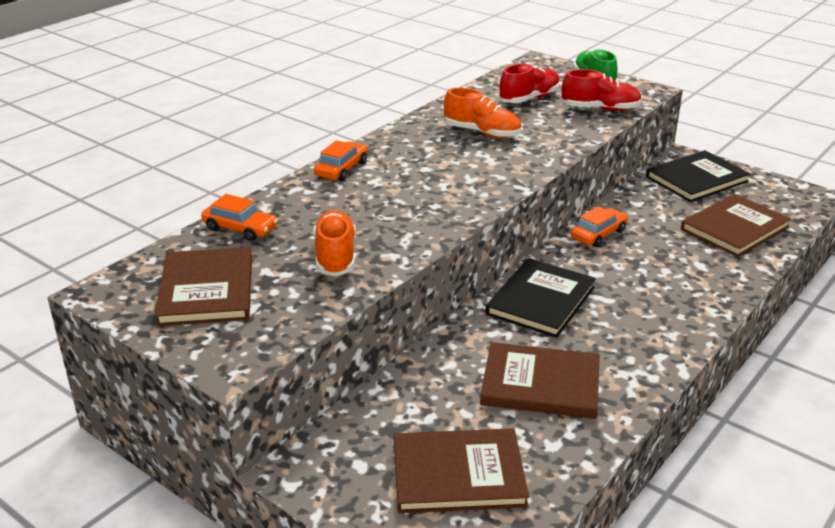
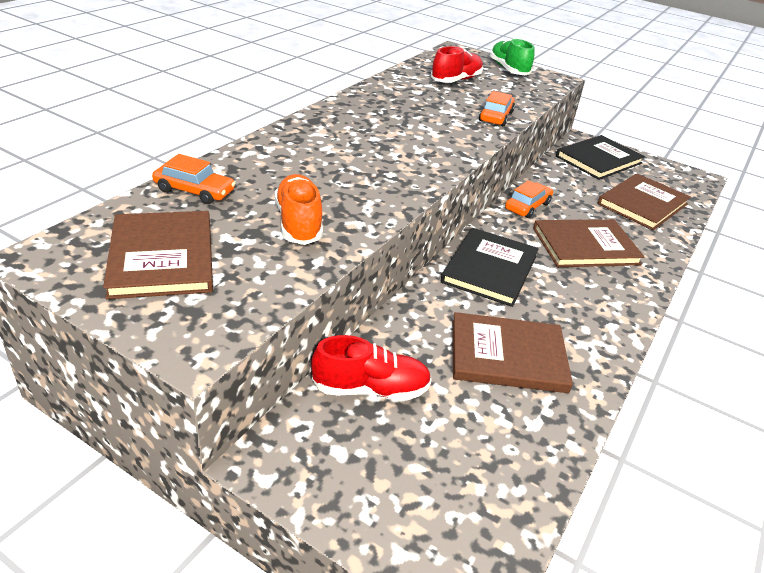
camera: 10 degrees left, 5 degrees up
(342, 169) = (292, 135): orange car -> orange car (496, 116)
(458, 474) = (445, 460): brown book -> brown book (585, 246)
(482, 133) = (420, 108): orange shoe -> none
(600, 109) = (520, 92): red shoe -> red shoe (370, 389)

